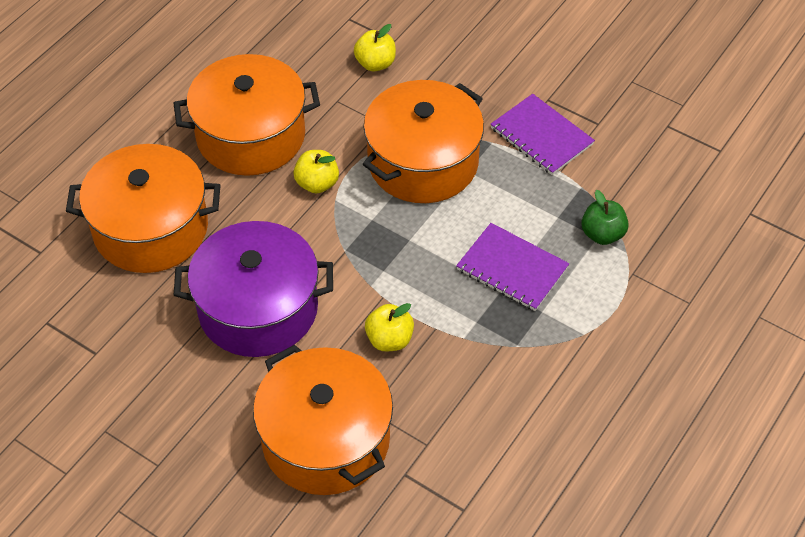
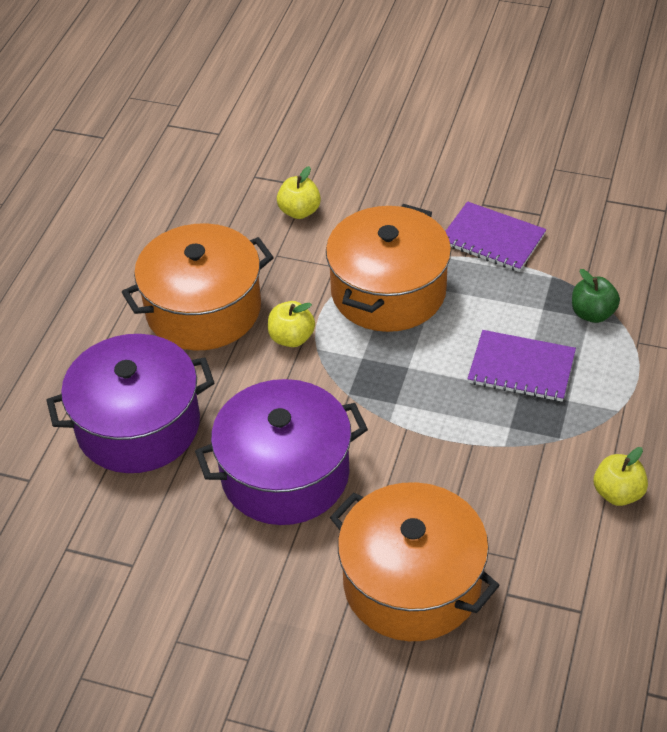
camera: 15 degrees left, 5 degrees down
(151, 228) = (138, 425): orange pot -> purple pot
(389, 339) = (432, 467): yellow apple -> yellow apple (618, 493)

